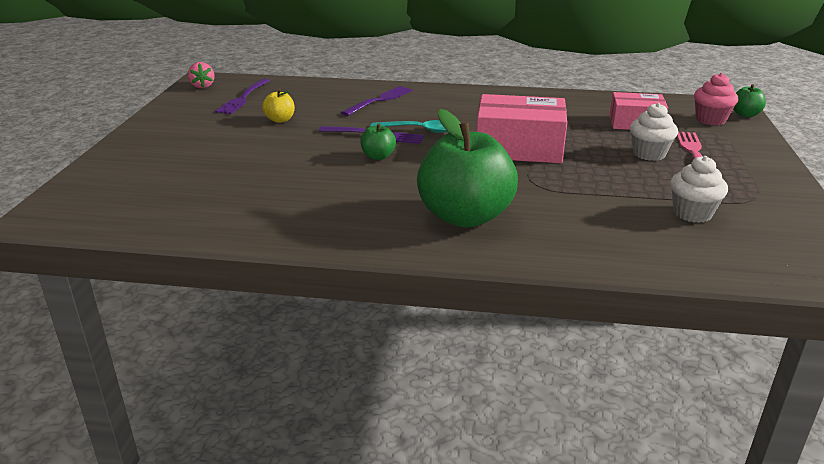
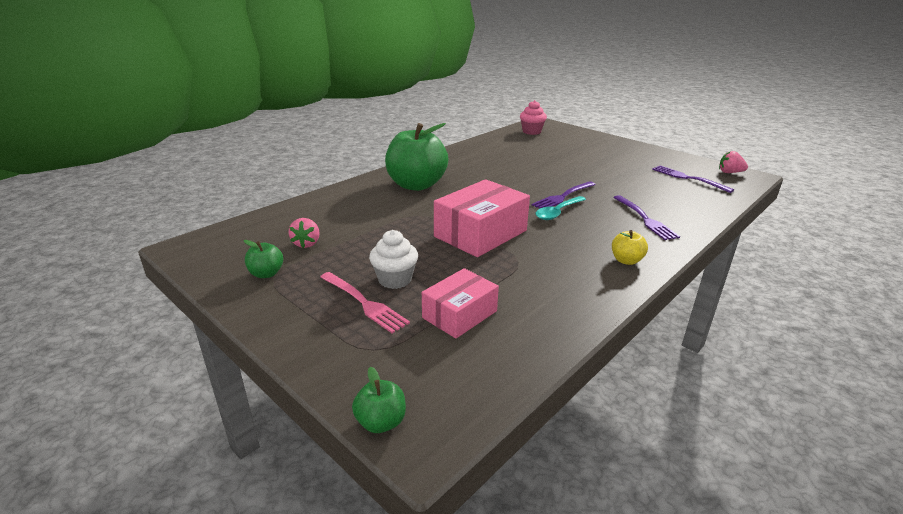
camera: 125 degrees right, 0 degrees up
(280, 120) = (626, 179): yellow apple -> yellow apple (626, 260)
(378, 156) = (525, 188): green apple -> green apple (266, 274)
(692, 213) = (306, 243): white cupcake -> pink strawberry
(710, 120) = (405, 374): pink cupcake -> pink cupcake (531, 132)

